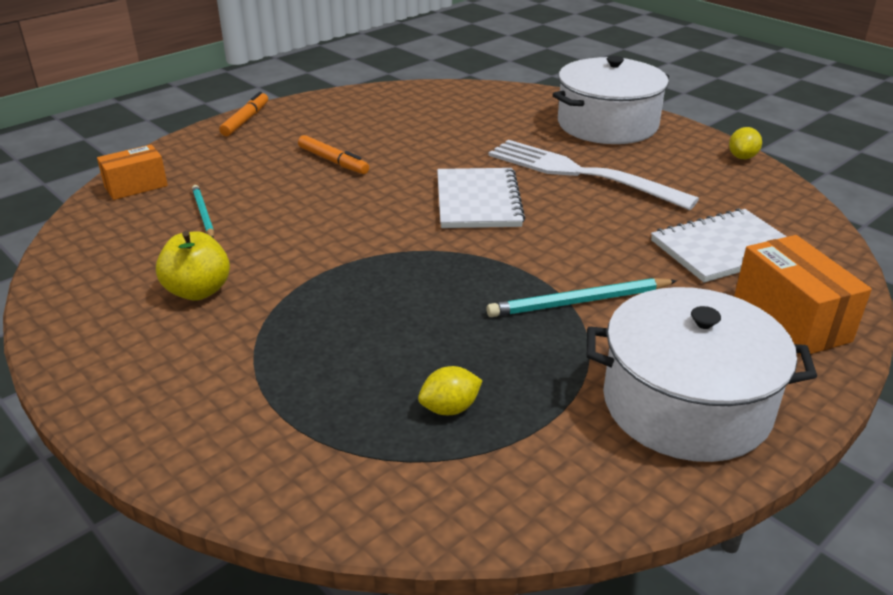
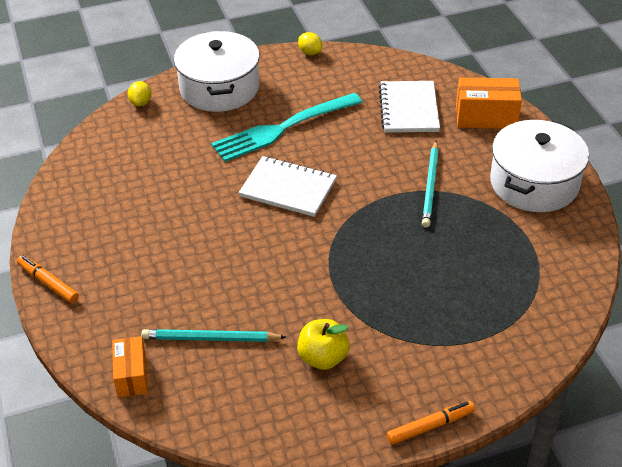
camera: 65 degrees left, 10 degrees up
(203, 214) = (210, 339): turquoise pencil -> turquoise pencil, size x1.55
(333, 161) = (173, 246): orange marker -> orange marker (430, 426)
(450, 408) = (500, 269): yellow lemon -> yellow lemon (141, 102)
(581, 174) = (283, 128): white fork -> turquoise fork

